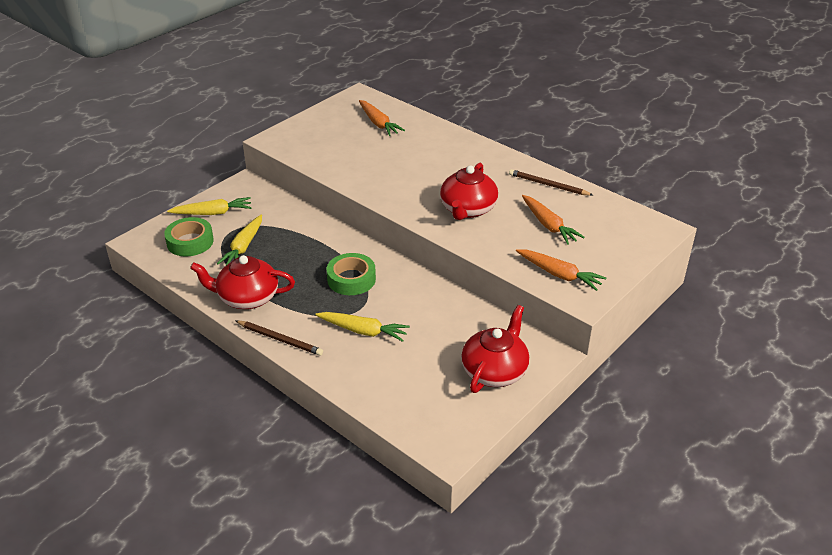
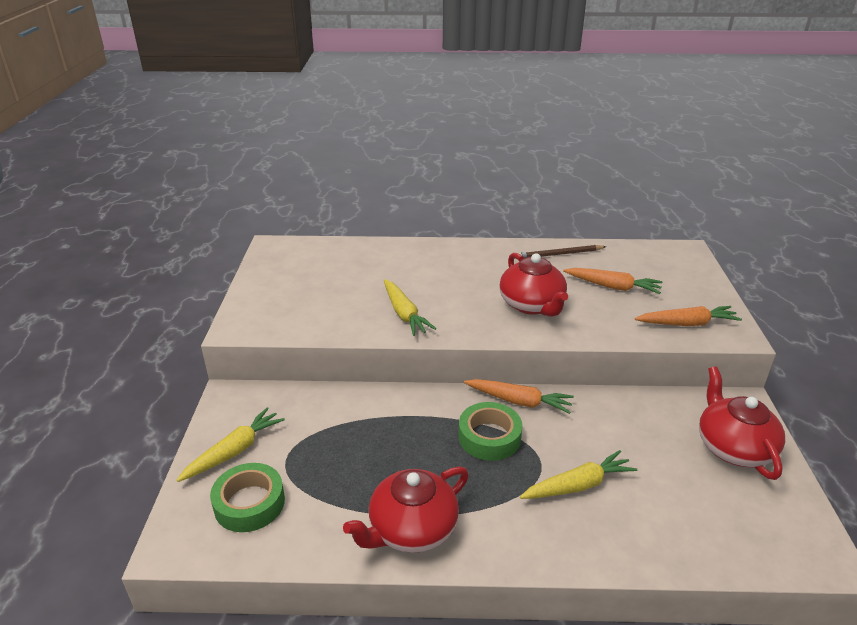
camera: 40 degrees left, 5 degrees down
(243, 247) = (326, 470): yellow carrot -> yellow carrot (404, 314)
(280, 339) = (515, 554): brown pencil -> none
(378, 123) = (332, 264): orange carrot -> orange carrot (519, 401)

